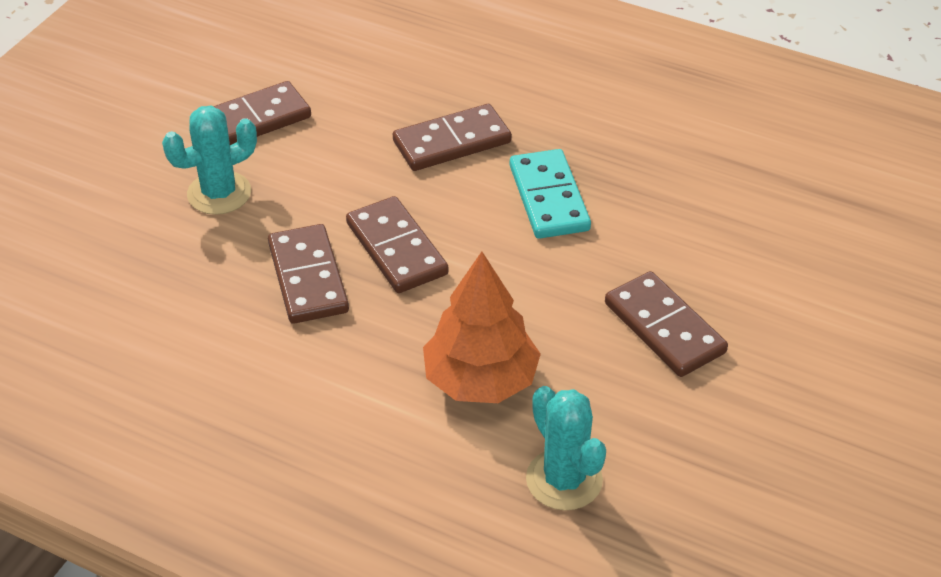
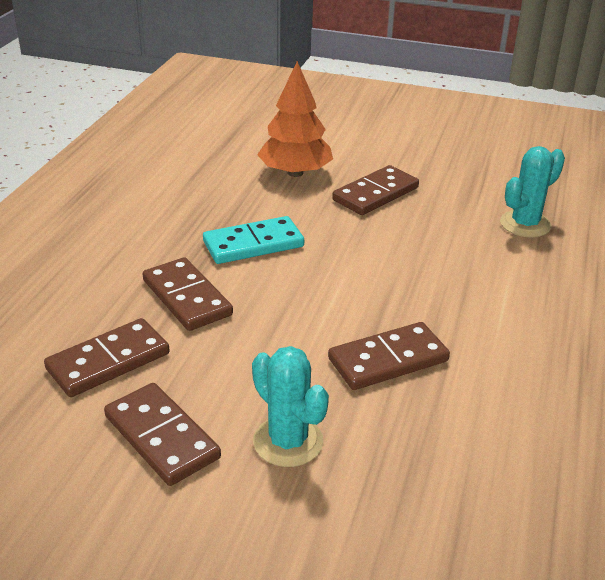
camera: 100 degrees left, 10 degrees down
(396, 249) = (335, 314): brown domino -> brown domino (108, 361)
(480, 380) = (459, 261): orange tree -> orange tree (295, 173)

